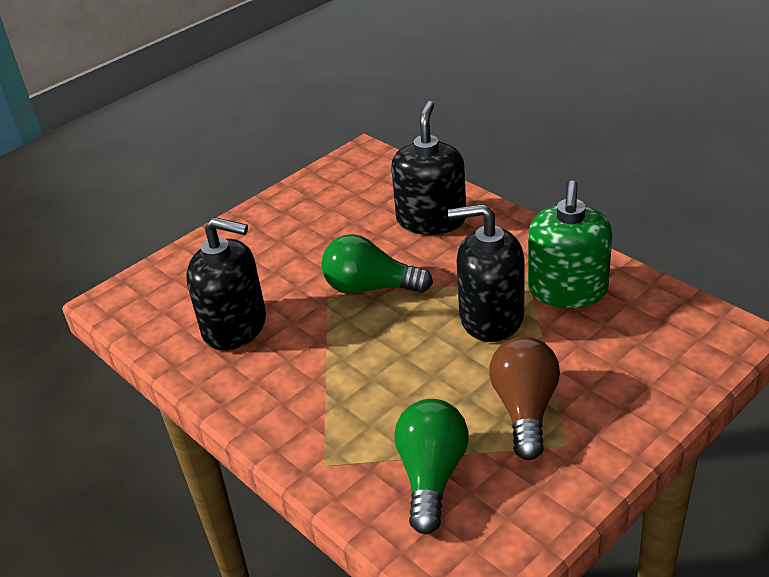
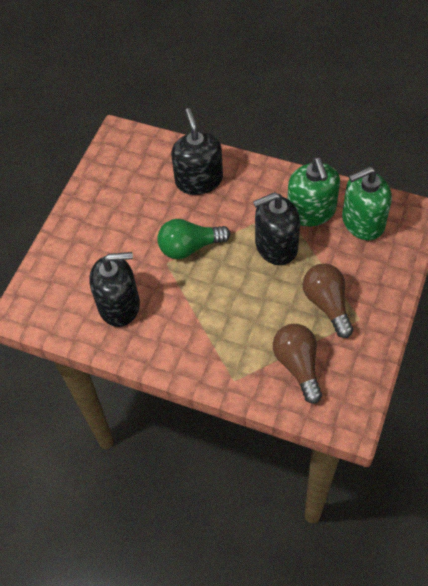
camera: 25 degrees left, 20 degrees up
(431, 475) = (298, 365): green light bulb -> brown light bulb
(640, 322) = (363, 222): none -> green soap dispenser

